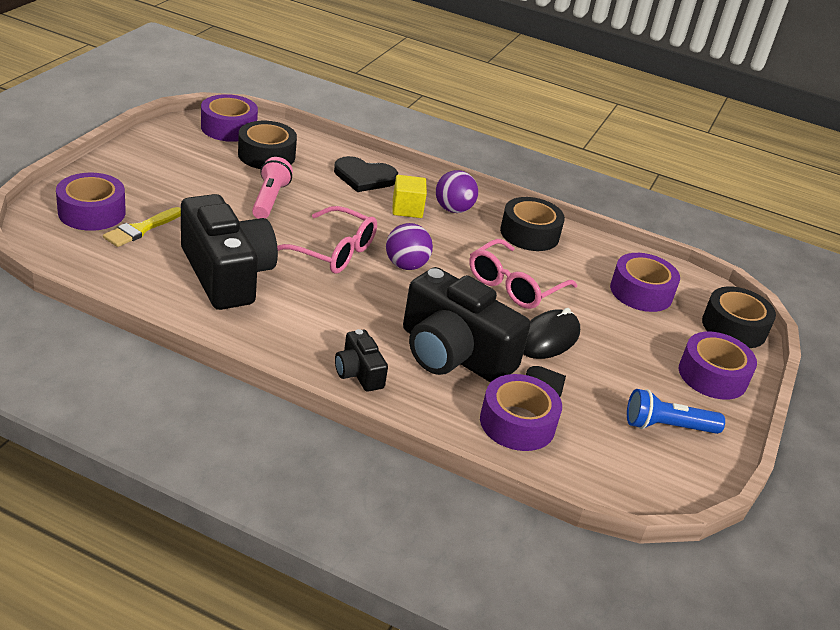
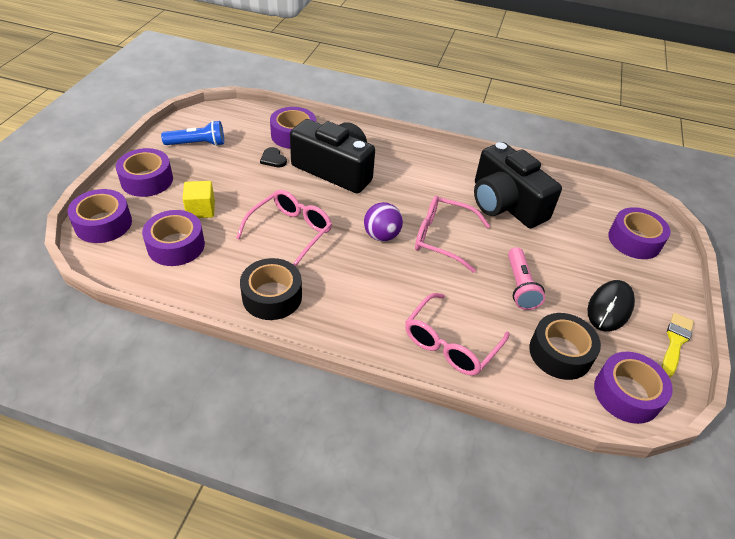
camera: 175 degrees right, 10 degrees up
(141, 229) = (589, 232): yellow brush -> yellow brush (675, 342)
(359, 373) = (391, 150): black camera -> none
(364, 177) = (451, 343): black heart -> pink glasses
(407, 209) = (395, 303): yellow cube -> yellow cube (201, 209)
(453, 209) = (350, 314): purple ball -> none
(548, 338) = (267, 190): black mouse -> black mouse (609, 307)
(734, 327) = (103, 224): black tape -> purple tape

